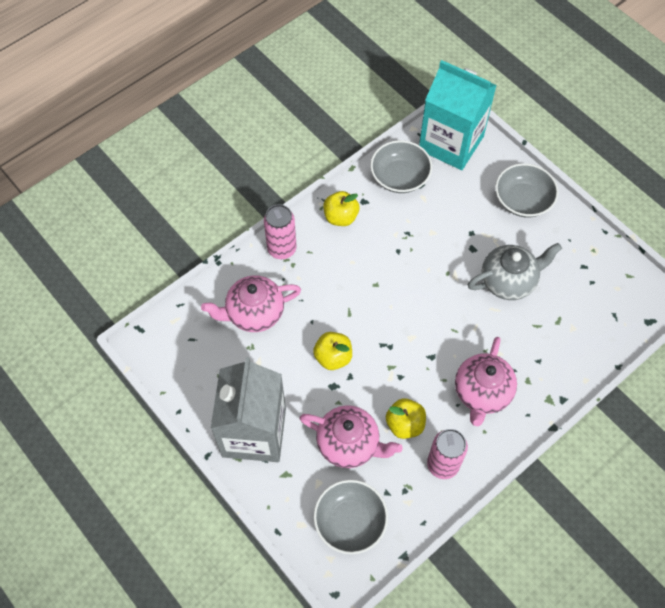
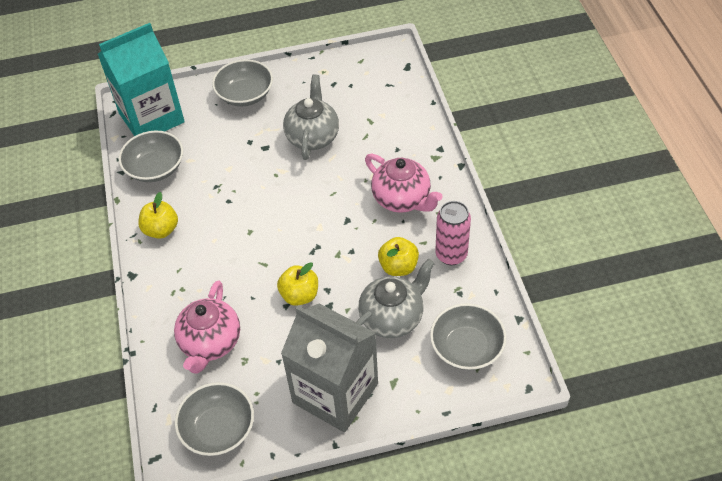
camera: 60 degrees left, 10 degrees down
(183, 360) = (218, 429): none -> grey bowl
(282, 249) = (159, 291): pink can -> none
(349, 444) = (392, 317): pink teapot -> grey teapot

